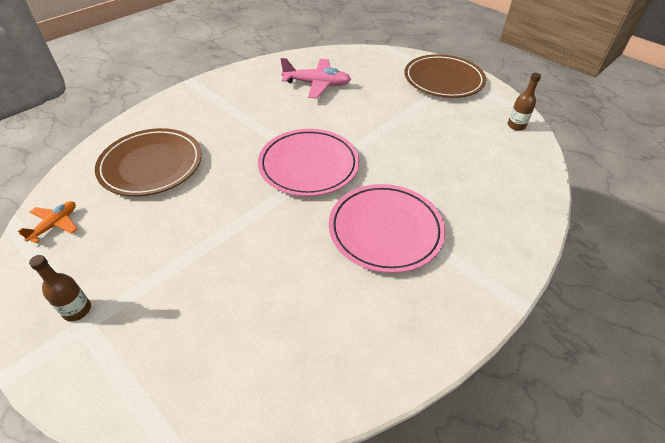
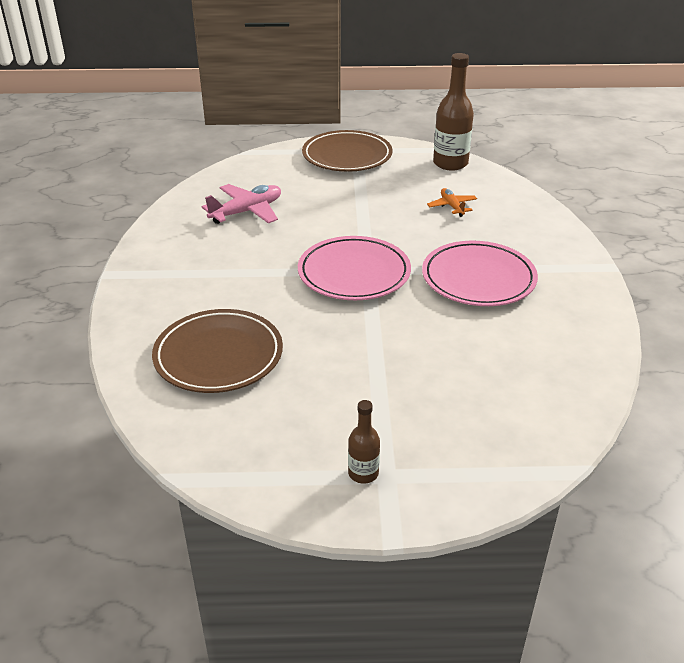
camera: 45 degrees left, 10 degrees down
(55, 225) = (221, 449): orange plane -> orange plane (452, 206)
(516, 126) = (450, 163): brown bottle -> brown bottle, size x1.90

